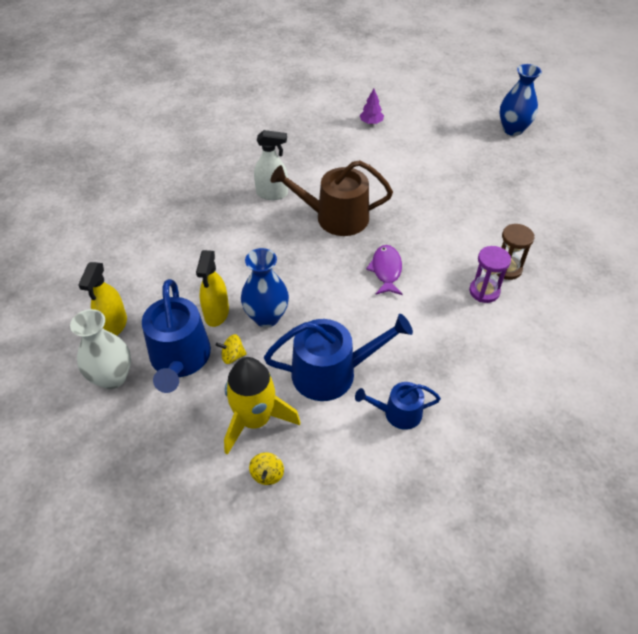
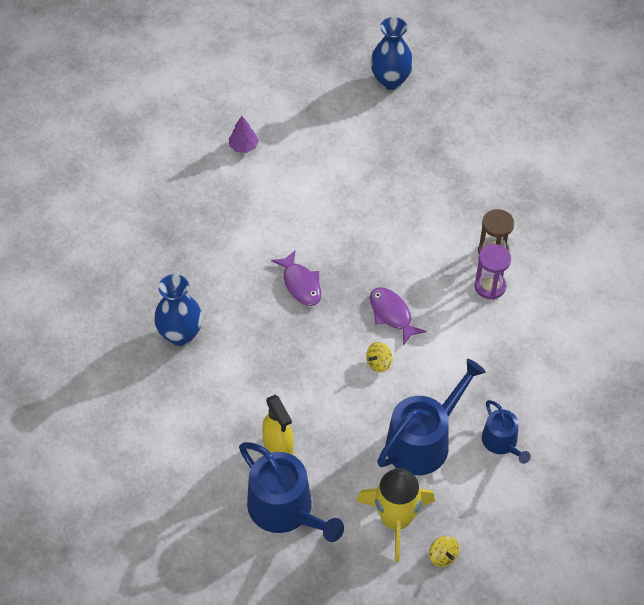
camera: 35 degrees left, 5 degrees up
(112, 377) = (242, 562): white vase -> none
(114, 325) = (196, 517): yellow spray bottle -> none
(232, 356) = (328, 478): yellow spinning top -> yellow spinning top (379, 363)
(266, 317) = (325, 424): blue vase -> blue vase (180, 334)
(272, 194) = (217, 291): white spray bottle -> none
(335, 217) = (301, 284): brown watering can -> purple fish
(398, 413) = (502, 442): blue watering can -> blue watering can turned 75 degrees counterclockwise

